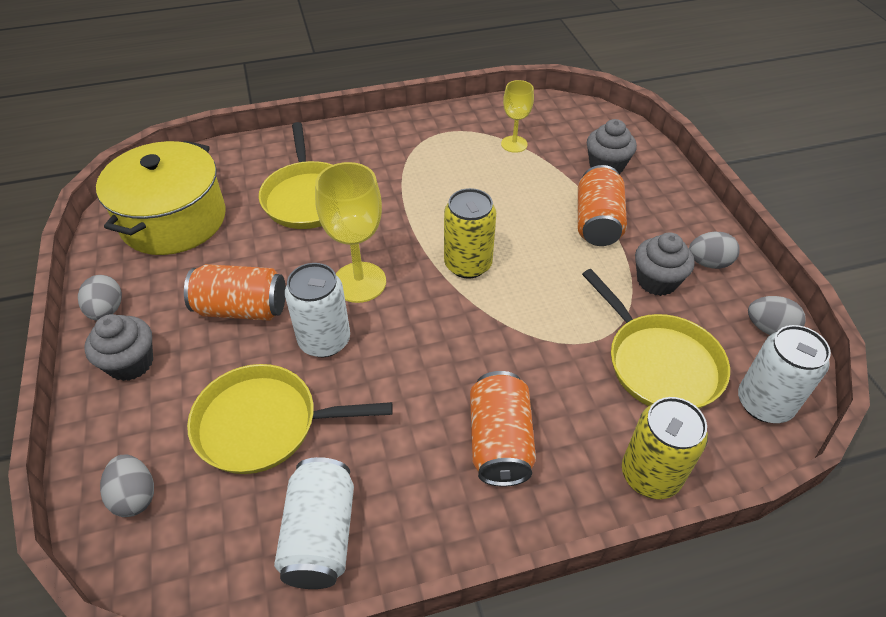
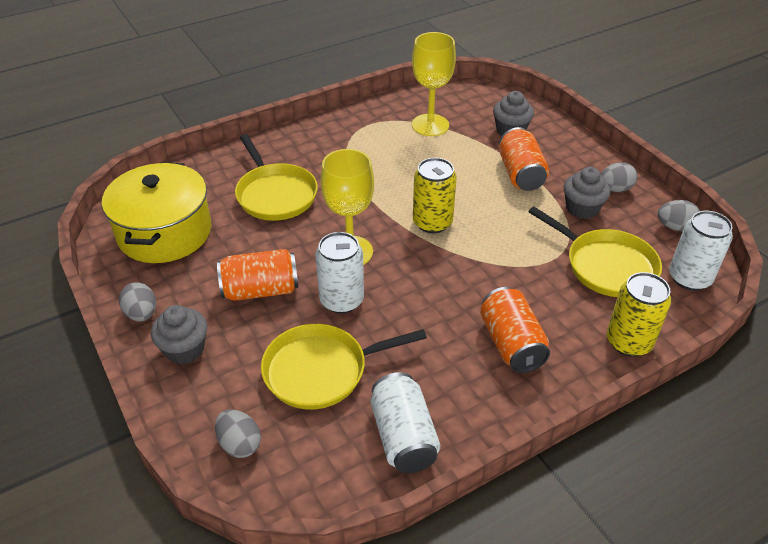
camera: 15 degrees left, 5 degrees down
(514, 144) = (430, 125): yellow goblet -> yellow goblet, size x1.67

